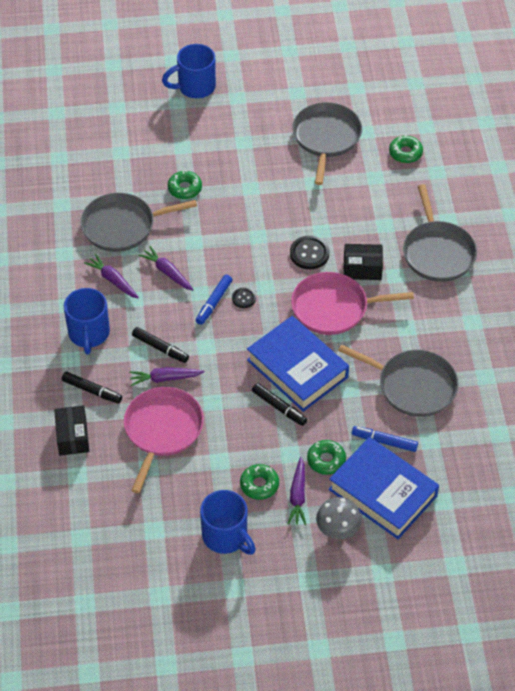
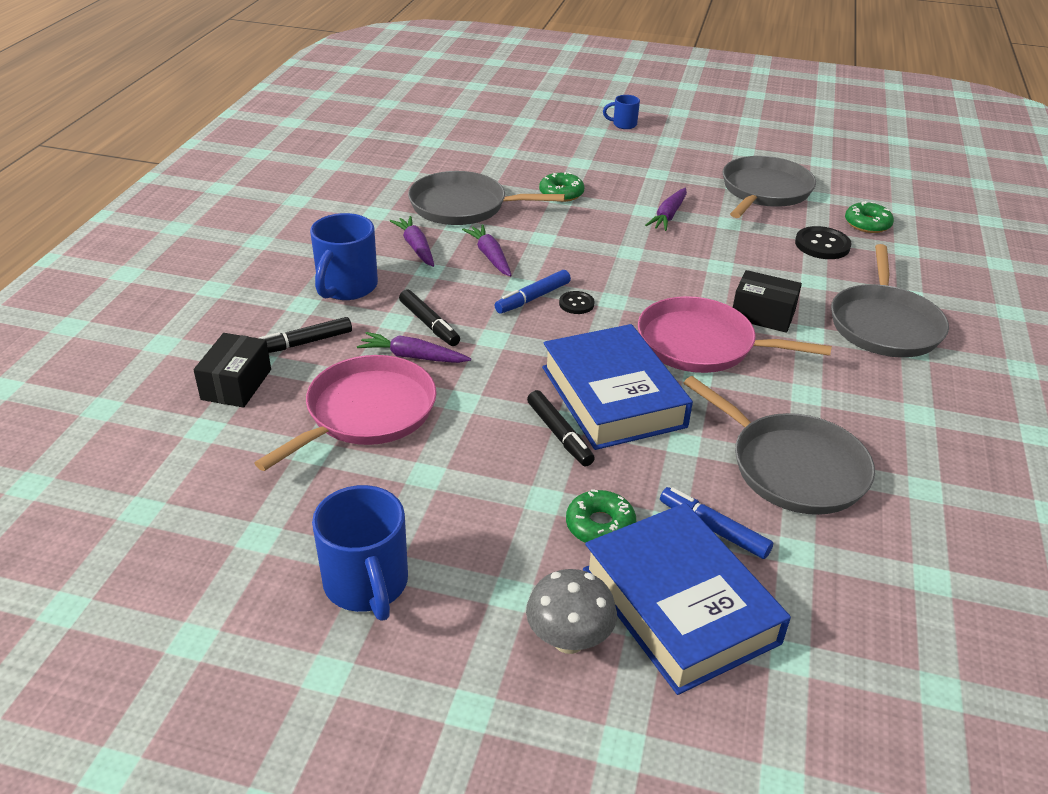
camera: 20 degrees right, 15 degrees down
(92, 391) = (304, 343): black marker -> black marker turned 105 degrees clockwise
(195, 87) = (623, 124): blue mug -> blue mug, size x0.53
(259, 485) = (469, 526): green donut -> none
(298, 495) = (525, 562): purple carrot -> purple carrot (668, 216)
(309, 253) = (692, 283): black button -> black button (822, 245)

